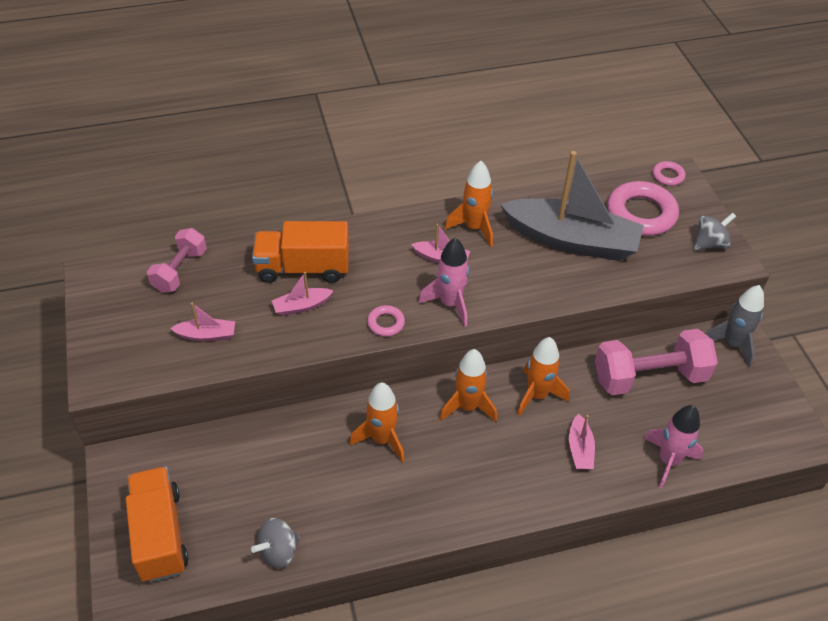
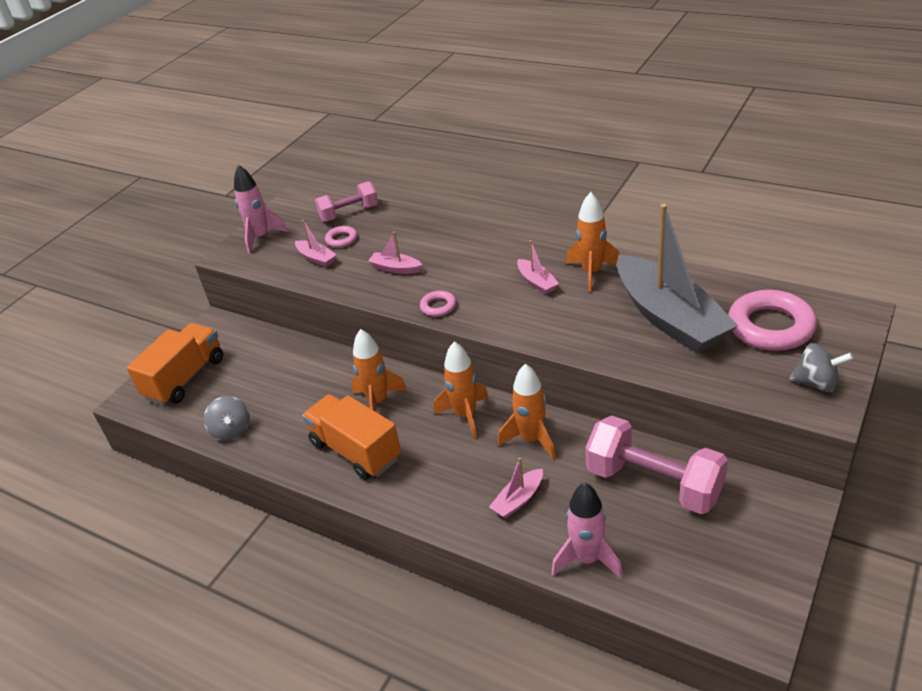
camera: 50 degrees right, 10 degrees down
(278, 551) = (232, 431): grey spinning top -> grey spinning top turned 120 degrees counterclockwise
(303, 268) = (427, 245): orange truck -> orange truck (356, 451)
(450, 304) = (503, 316): pink rocket -> pink rocket (261, 237)
(668, 176) = (843, 308): pink ring -> pink ring (341, 239)
(731, 344) = (779, 505): grey rocket -> none

